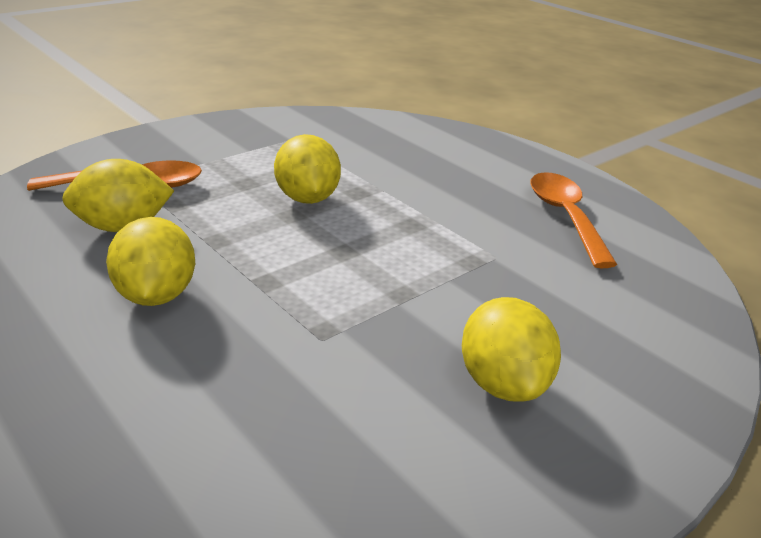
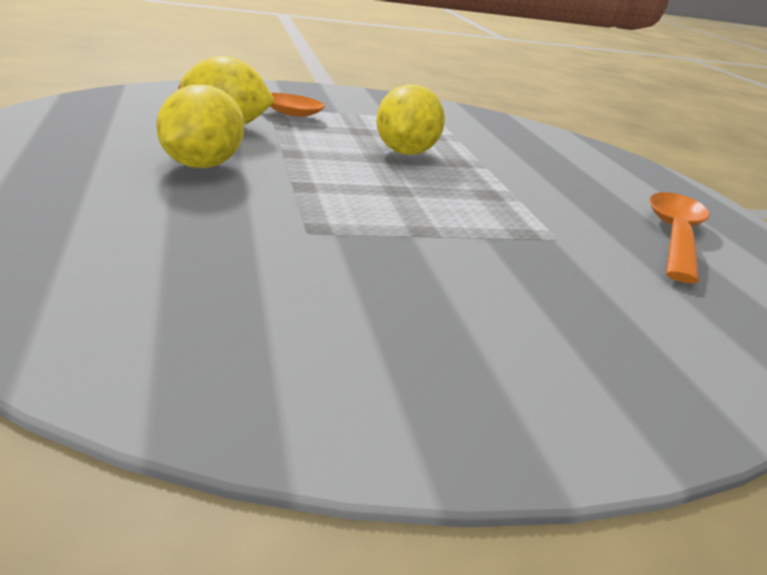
camera: 25 degrees right, 5 degrees down
(503, 383) = (456, 318): yellow lemon -> none

